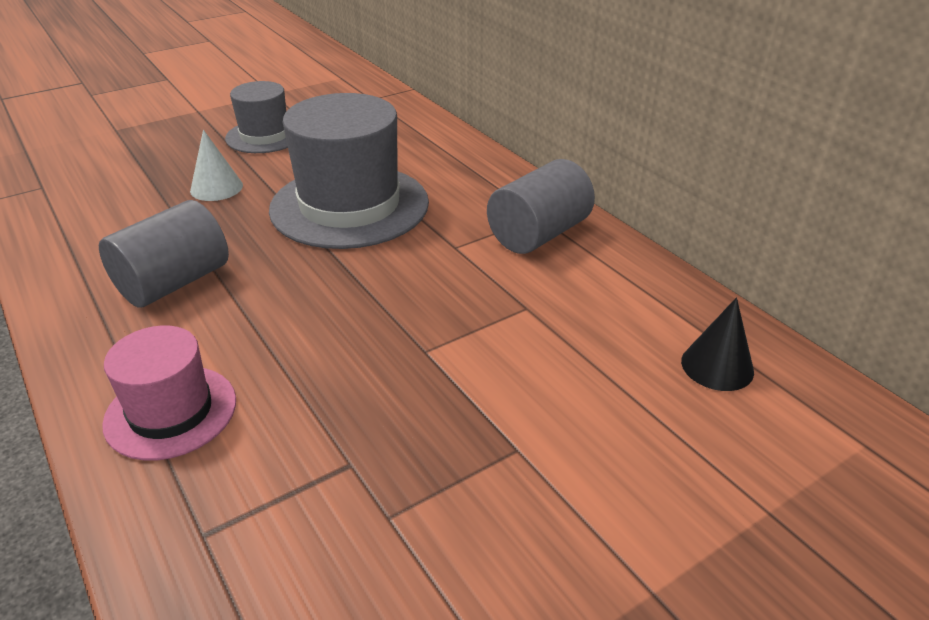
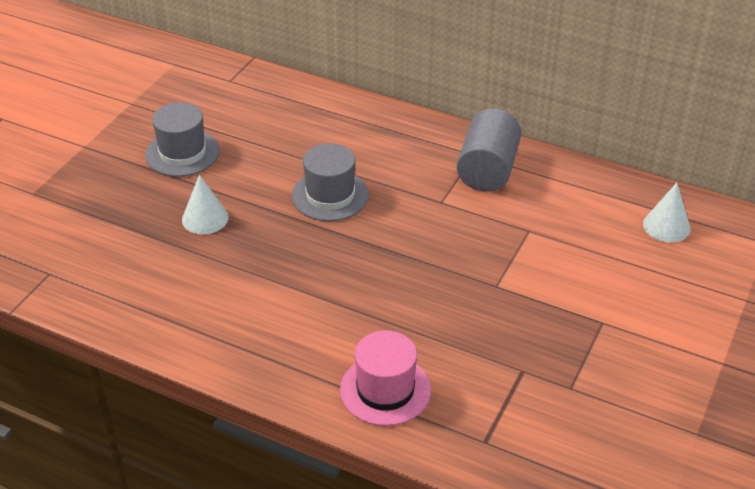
camera: 30 degrees left, 5 degrees up
(174, 283) = (275, 308): grey cylinder -> none
(349, 206) = (330, 195): grey hat -> grey hat, size x0.57
(717, 366) = (666, 226): black cone -> white cone

